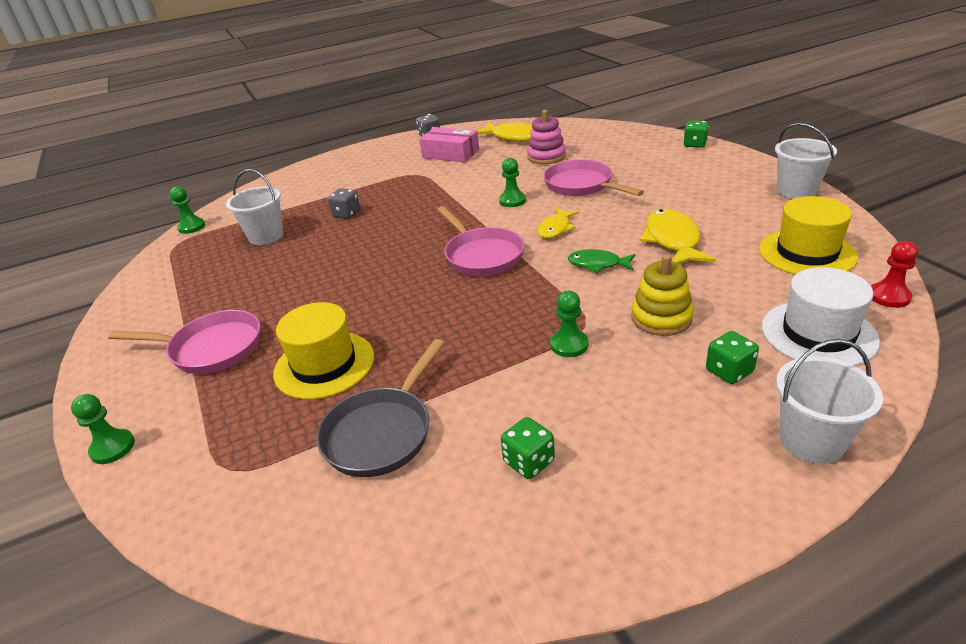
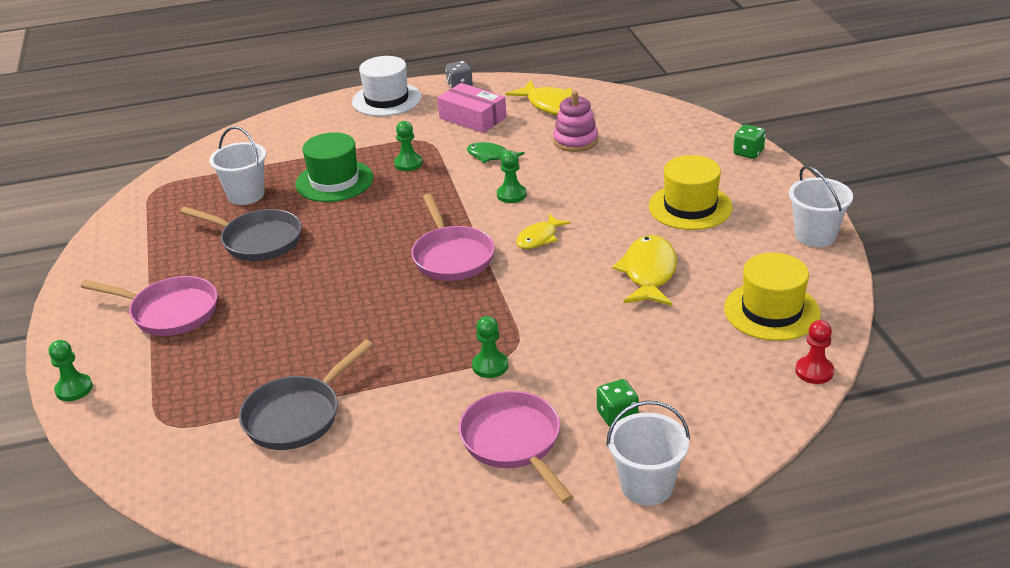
camera: 10 degrees right, 0 degrees up
(191, 227) = (173, 170): green pawn -> green pawn (408, 163)
(288, 271) = (257, 240): none -> grey pan
(324, 364) = (266, 346): yellow hat -> yellow hat (690, 207)
(346, 214) = (334, 181): grey dice -> green hat
(529, 461) = (407, 461): green dice -> none
(581, 185) = (593, 187): pink pan -> pink pan (514, 442)
(598, 264) = (559, 287): green fish -> green fish (491, 156)
(661, 318) = (588, 355): yellow stacking toy -> none
(818, 333) = (721, 395): white hat -> white hat (386, 99)

